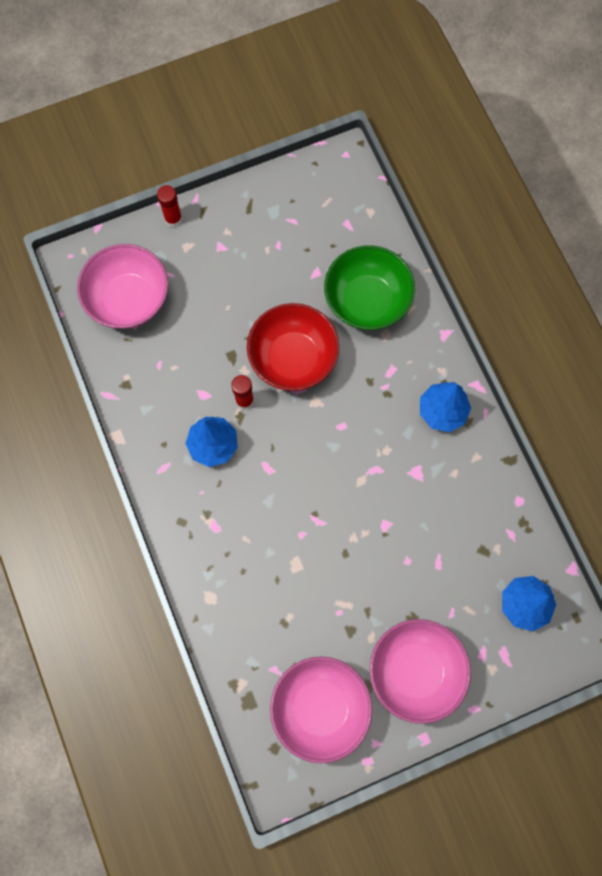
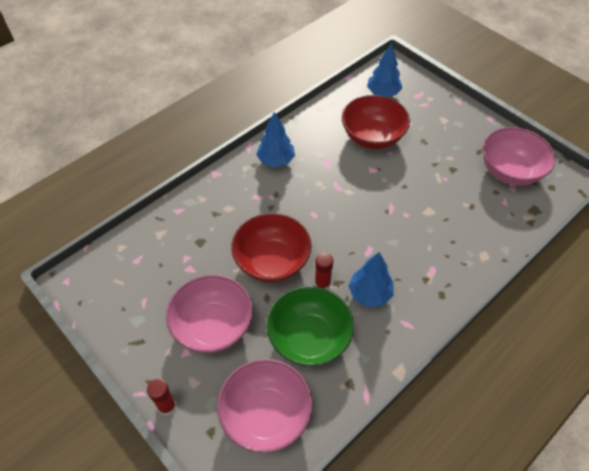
camera: 110 degrees left, 20 degrees down
(367, 301) = (204, 227): green bowl -> green bowl (309, 338)
(415, 670) = (455, 131): pink bowl -> pink bowl (213, 326)
(442, 550) = (372, 137): none -> red bowl

